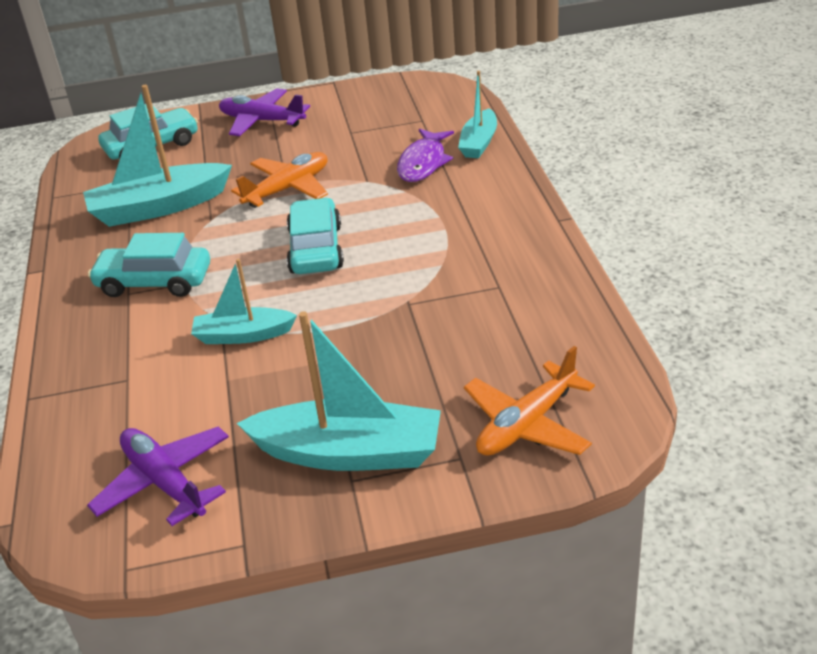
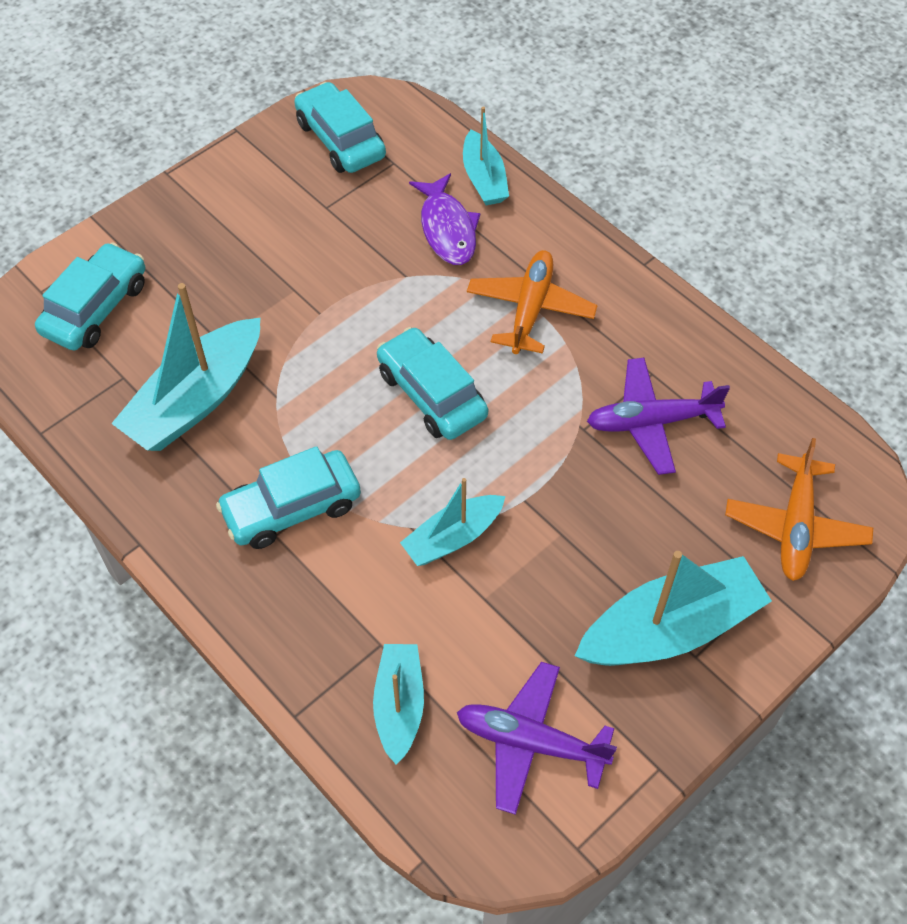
camera: 35 degrees left, 20 degrees up
(100, 420) = (399, 705): none -> turquoise boat
(262, 121) = (202, 222): purple plane -> purple plane (651, 422)
(288, 189) = (326, 318): orange plane -> orange plane (530, 309)
(397, 101) = (340, 140): none -> turquoise car

